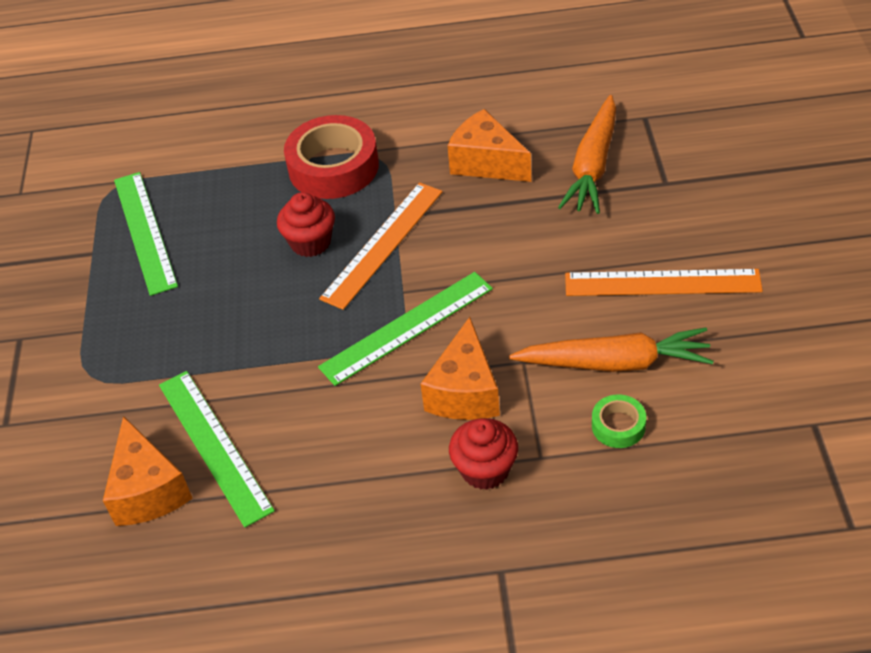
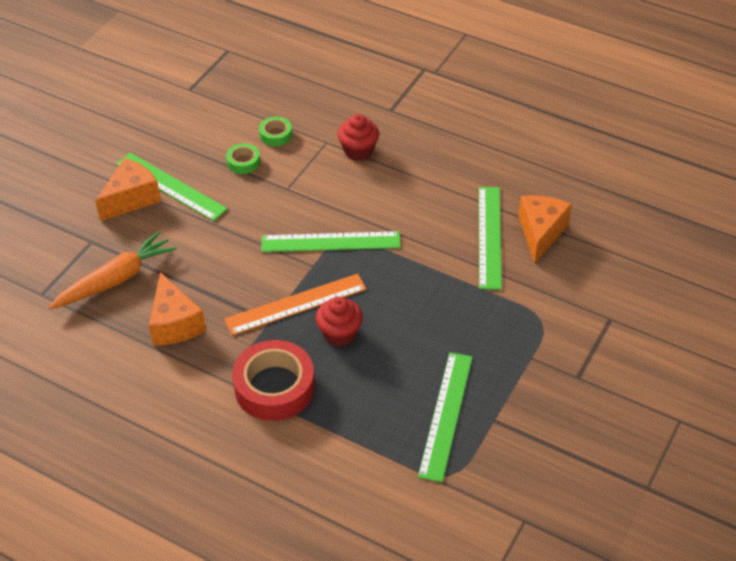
camera: 150 degrees left, 0 degrees up
(465, 392) = (333, 190): orange cheese -> orange cheese (131, 199)
(615, 363) = (243, 162): orange carrot -> green tape
(662, 283) = (170, 186): orange ruler -> green ruler

